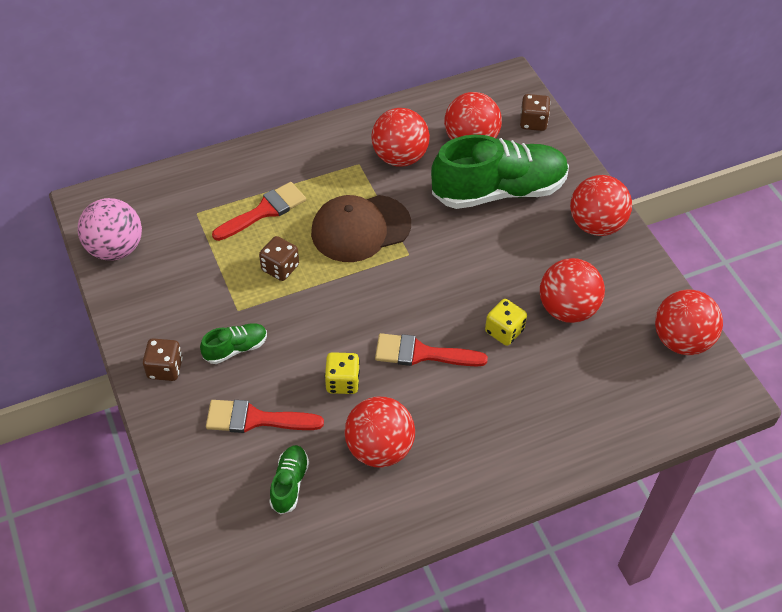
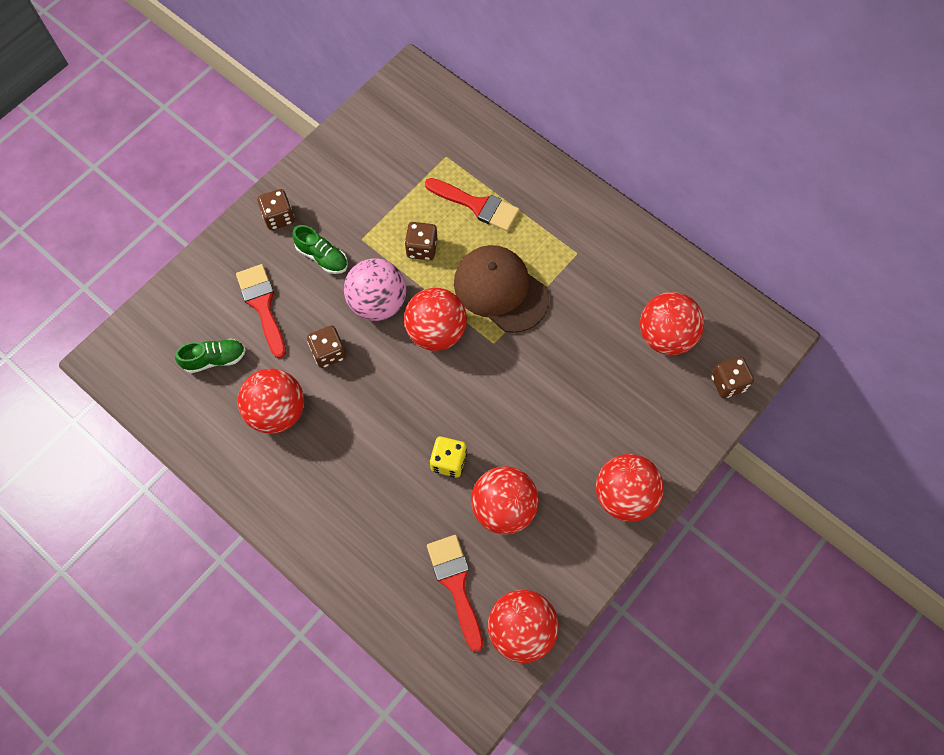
camera: 65 degrees right, 15 degrees up
(115, 248) = (376, 119): pink ball -> pink ball (377, 303)
(342, 382) = (329, 353): yellow dice -> brown dice
(399, 157) = (606, 283): red ball -> red ball (436, 331)
(422, 353) = (389, 402): red brush -> red brush (456, 584)
(499, 191) = (615, 388): green shoe -> none

